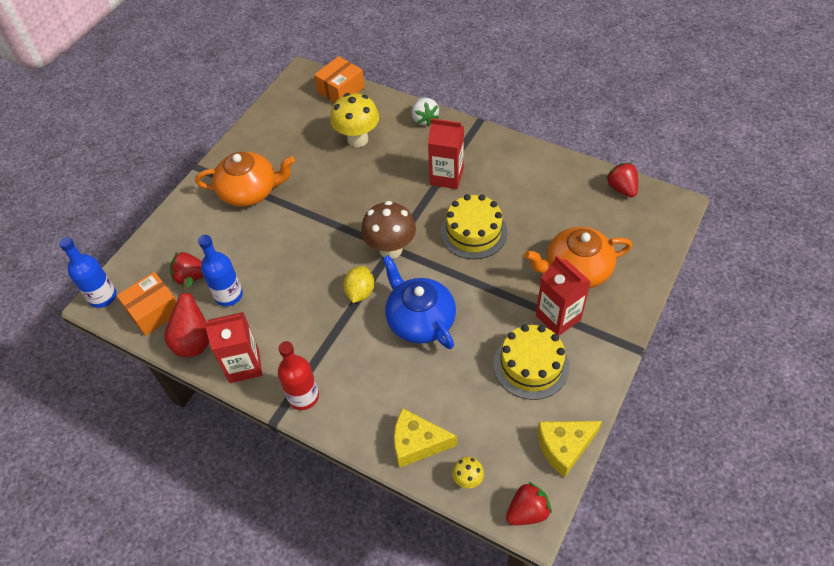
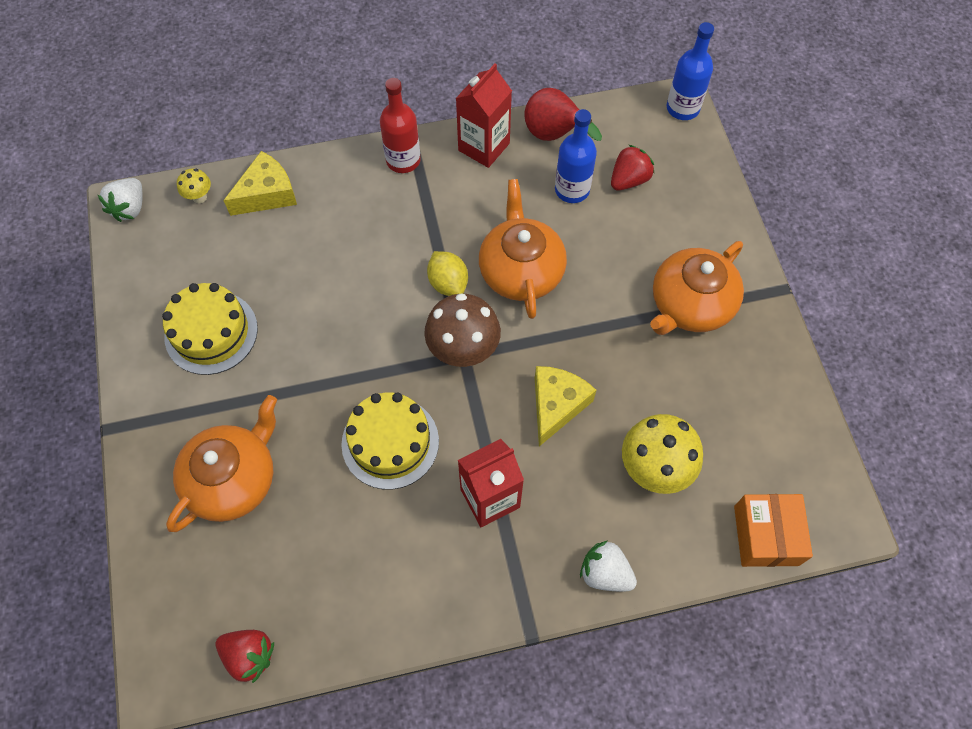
camera: 135 degrees right, 10 degrees up
(154, 311) = (620, 130): orange box -> none
(312, 270) = (521, 270): none -> orange teapot
(420, 320) = (360, 299): blue teapot -> none
(527, 511) = (130, 208): red strawberry -> white strawberry
(558, 317) = (216, 404): red carton -> none
(564, 447) = (129, 279): yellow cheese -> yellow cheese (556, 405)

